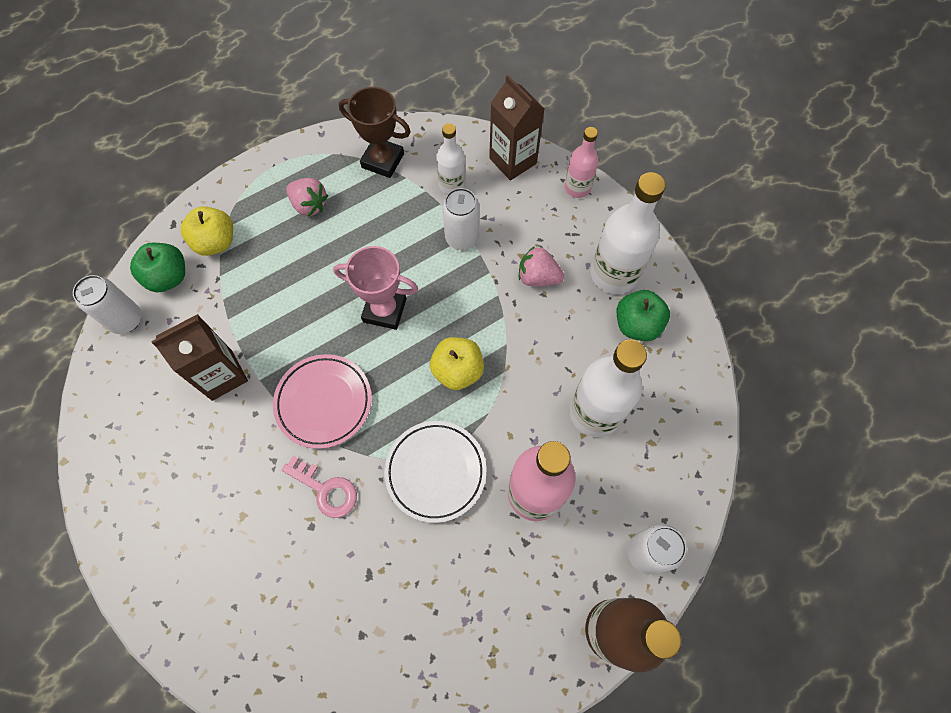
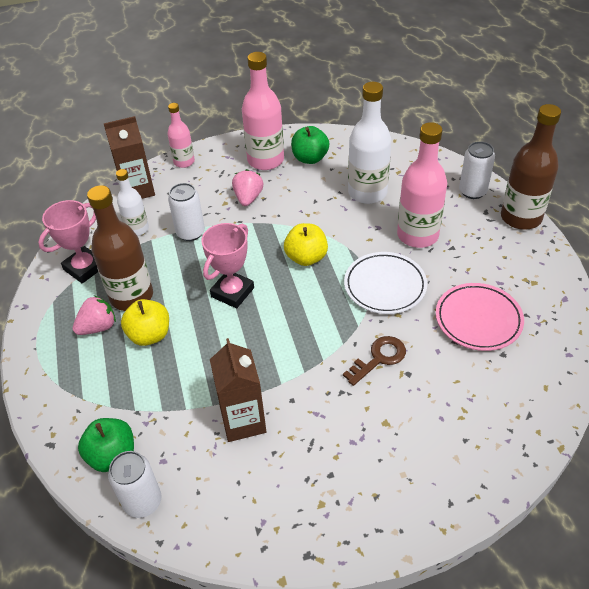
camera: 70 degrees left, 20 degrees down
(216, 242) = (95, 408): yellow apple -> yellow apple (149, 335)
(324, 402) = (300, 347): pink plate -> pink plate (478, 320)
(326, 489) = (379, 358): pink key -> brown key
(355, 218) = (131, 296): none -> brown bottle
(383, 160) = (84, 268): brown trophy -> pink trophy
(538, 277) = (248, 198): pink strawberry -> pink strawberry turned 150 degrees clockwise
(614, 274) = (265, 160): white bottle -> pink bottle

